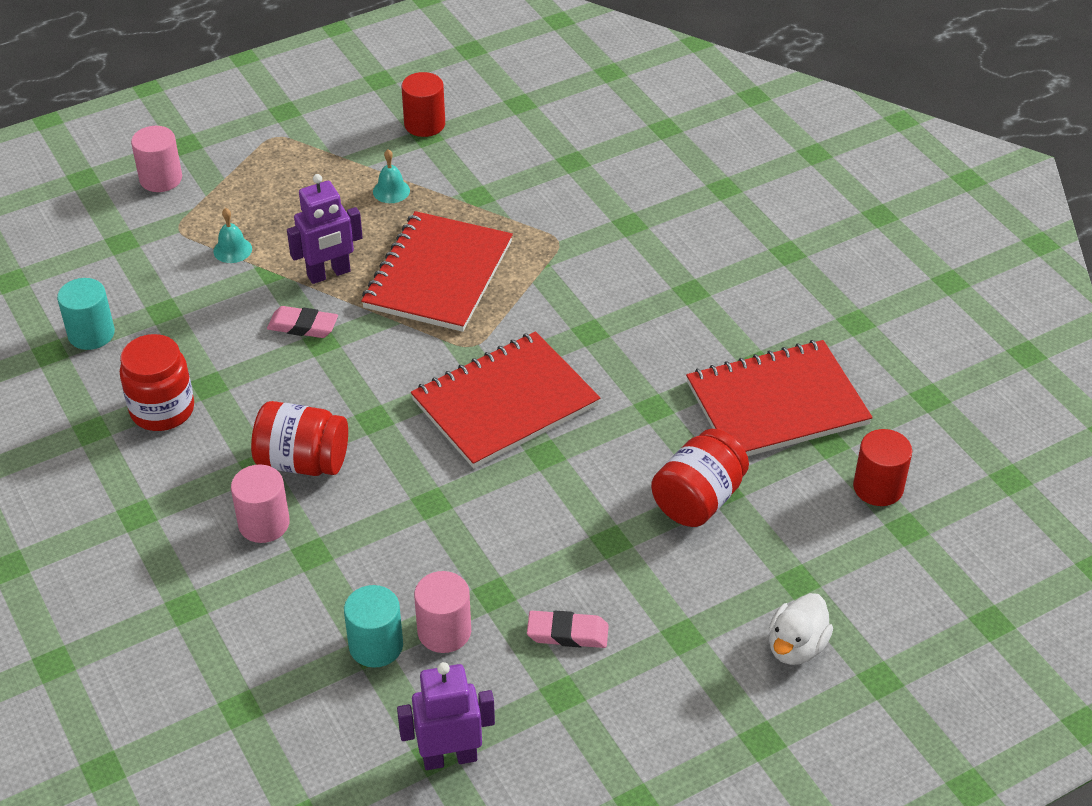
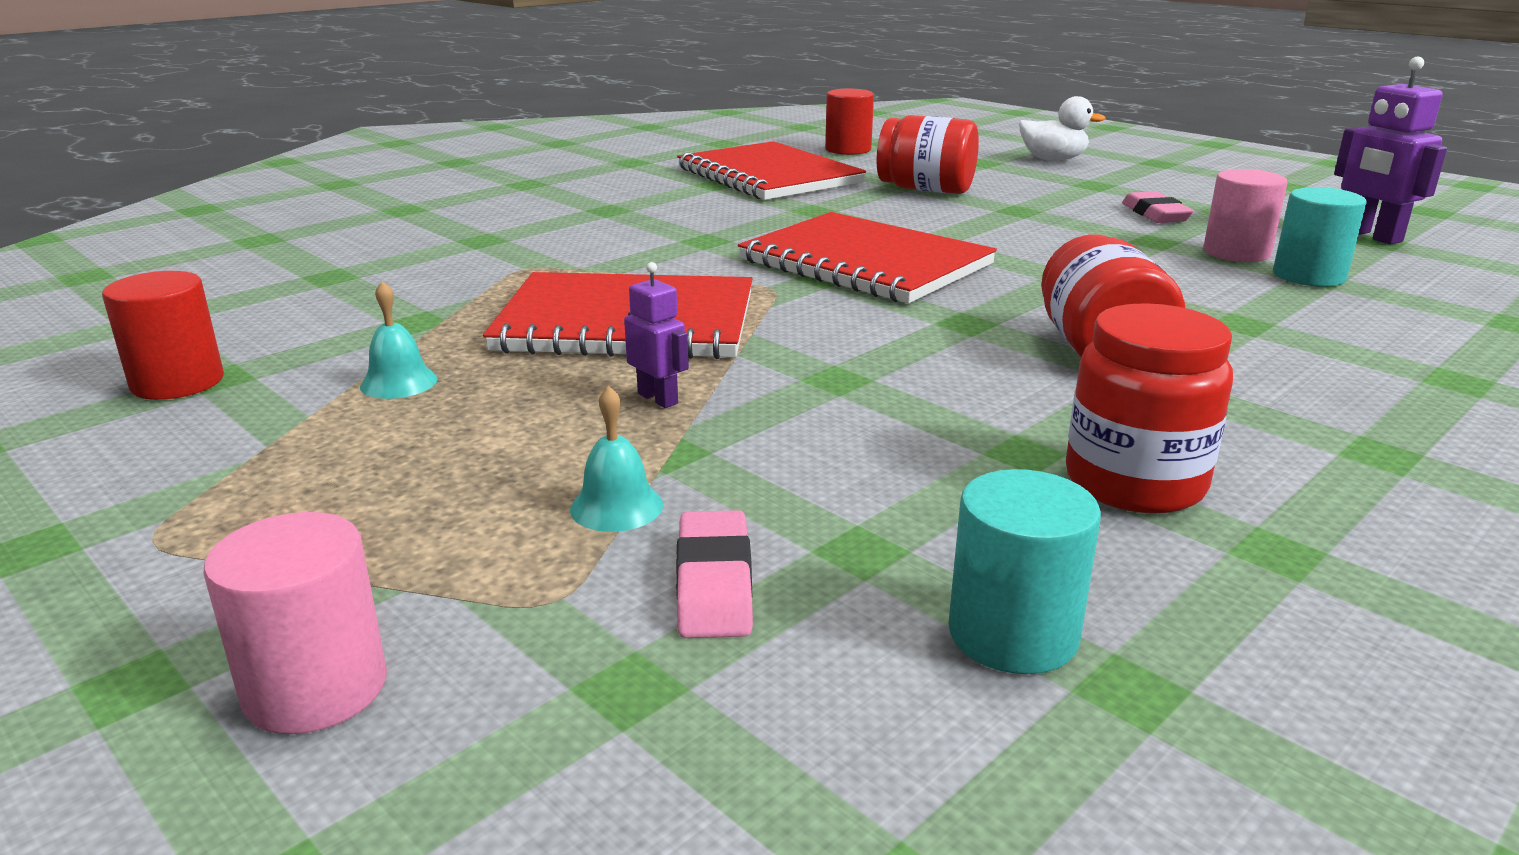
camera: 105 degrees left, 20 degrees down
(264, 523) = (1243, 357): pink cylinder -> none
(303, 326) = (809, 398): pink eraser -> pink eraser (713, 583)
(329, 274) = (658, 398): purple robot -> purple robot, size x0.57

